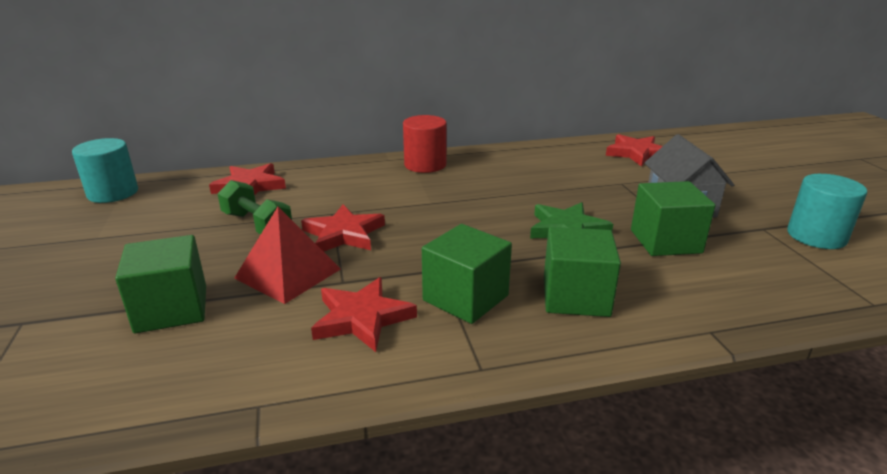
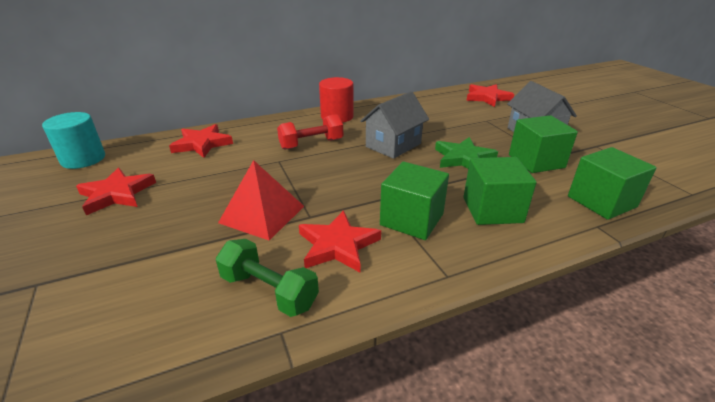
camera: 10 degrees left, 5 degrees up
(171, 309) = (173, 256): green cube -> green cube (601, 201)
(257, 225) = (221, 176): green dumbbell -> green dumbbell (269, 291)
(344, 234) = (295, 177): red star -> red star (117, 194)
(379, 196) = (311, 144): none -> red dumbbell
(482, 205) = (393, 145): none -> grey house
(816, 236) = (633, 148): turquoise cylinder -> none

